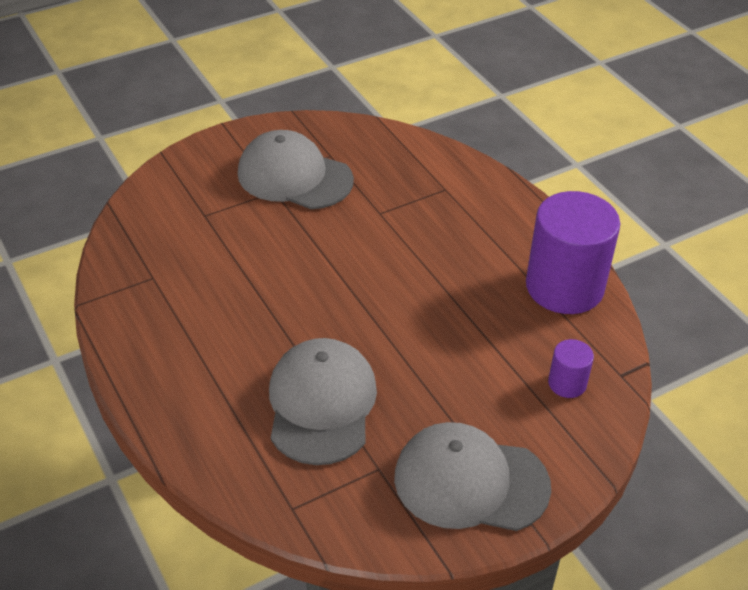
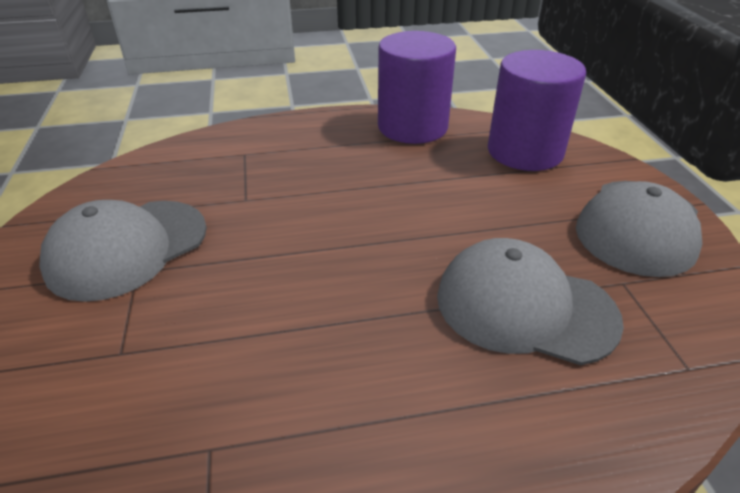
camera: 70 degrees left, 5 degrees down
(567, 383) = (525, 151): purple cylinder -> purple cylinder, size x2.22

